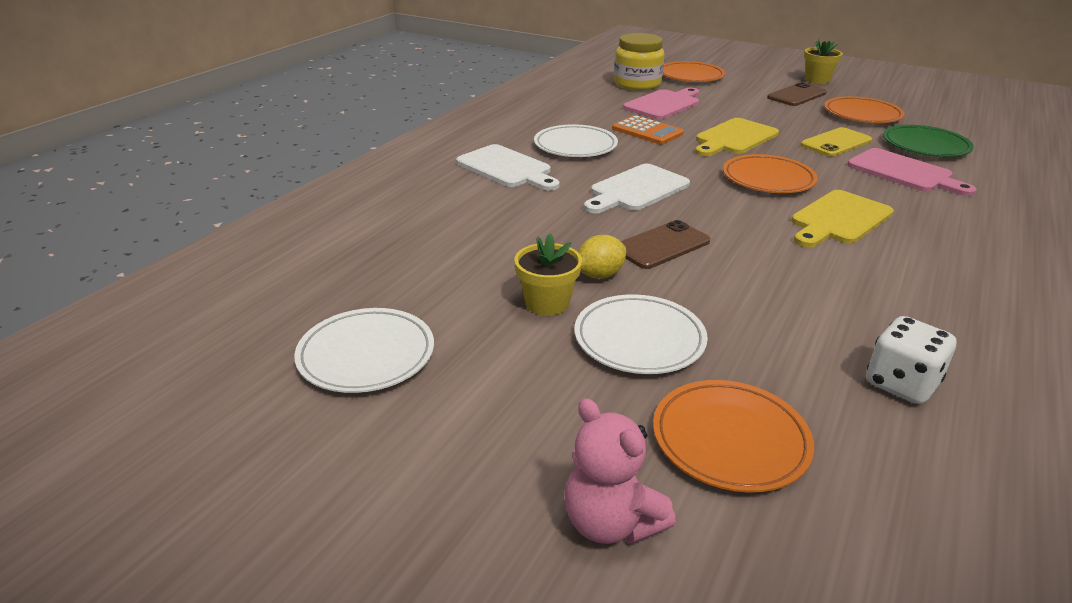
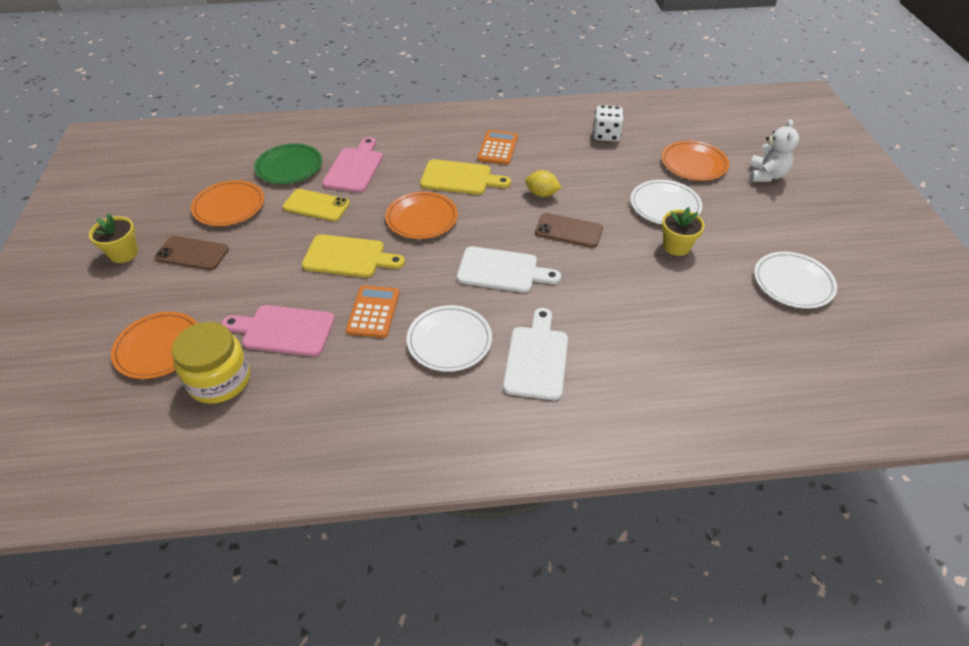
camera: 125 degrees left, 15 degrees up
(599, 275) = (628, 240): yellow lemon -> yellow lemon (542, 194)
(611, 523) = (766, 175): pink teddy bear -> white teddy bear
(906, 267) = (498, 148): none -> orange calculator

